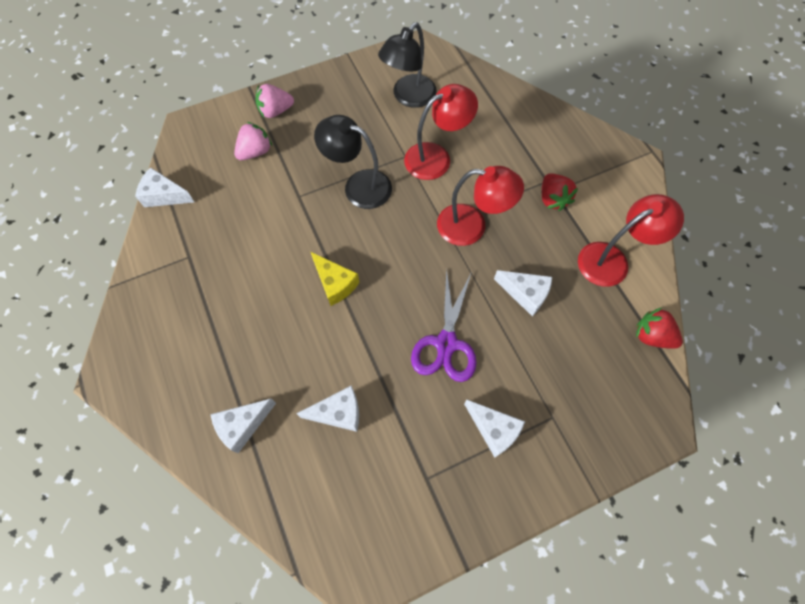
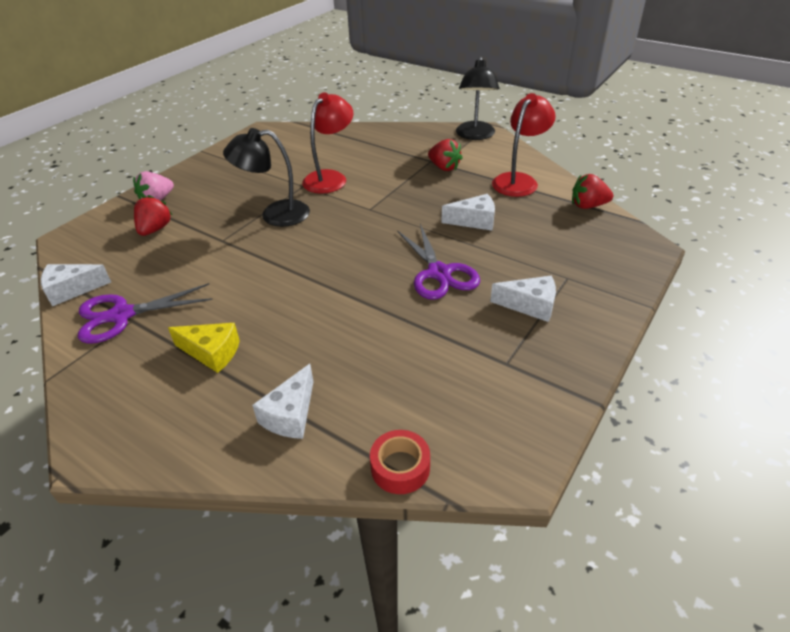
camera: 30 degrees left, 25 degrees down
(184, 247) = (122, 315): none -> purple scissors
(255, 152) = (155, 229): pink strawberry -> red strawberry
(284, 523) = (400, 467): none -> red tape
(335, 283) = (304, 278): yellow cheese -> yellow cheese (212, 353)
(338, 413) = (383, 359): white cheese -> none
(408, 97) = (277, 156): black lamp -> black lamp (475, 135)
(472, 226) = (395, 202): red lamp -> none

